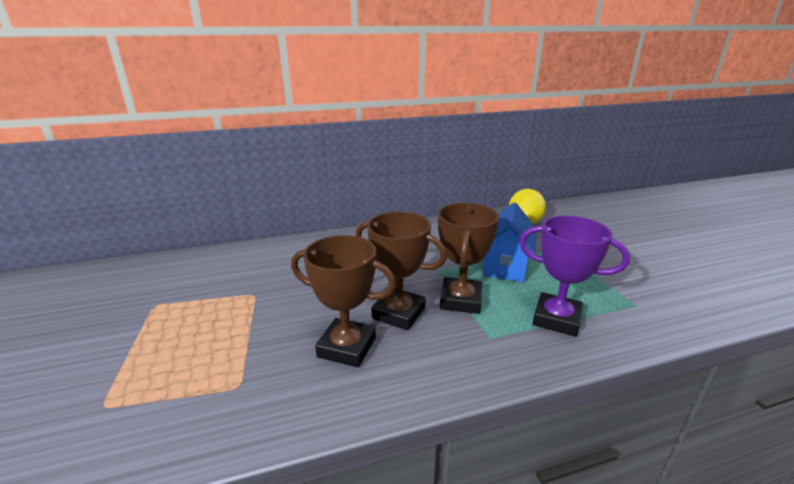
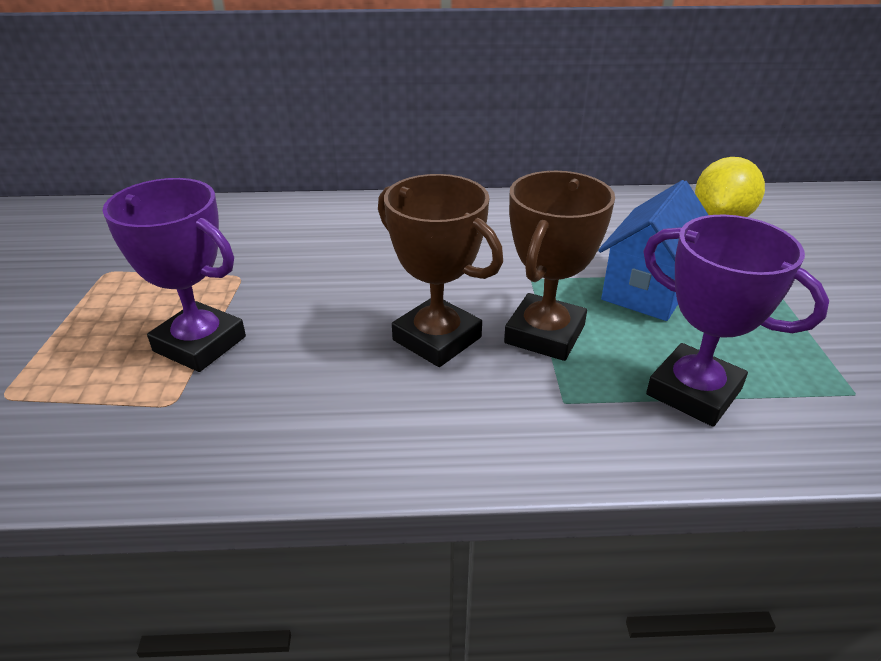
camera: 15 degrees right, 10 degrees up
(243, 342) = (200, 344): none -> purple trophy
(347, 347) = (338, 376): brown trophy -> none

